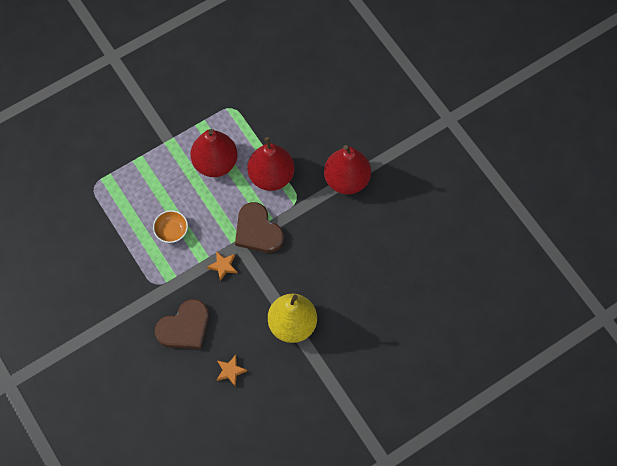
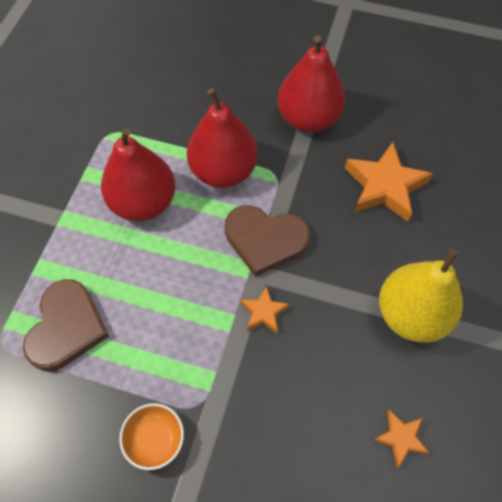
camera: 40 degrees left, 5 degrees down
(171, 231) = (159, 320): orange bowl -> orange bowl (155, 439)
(184, 327) = (288, 431): brown heart -> brown heart (67, 327)
(348, 250) = (384, 186): none -> orange star

